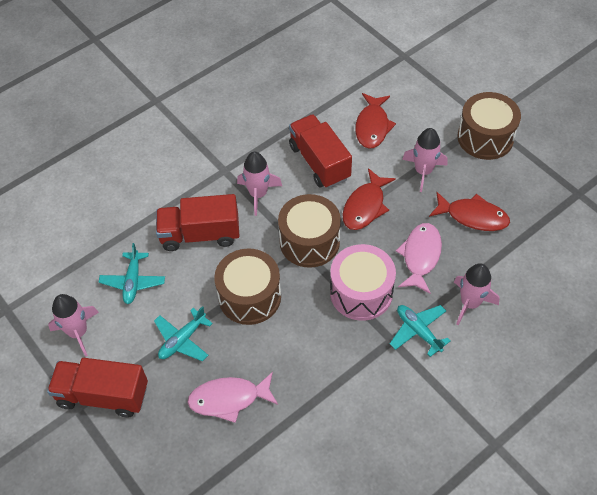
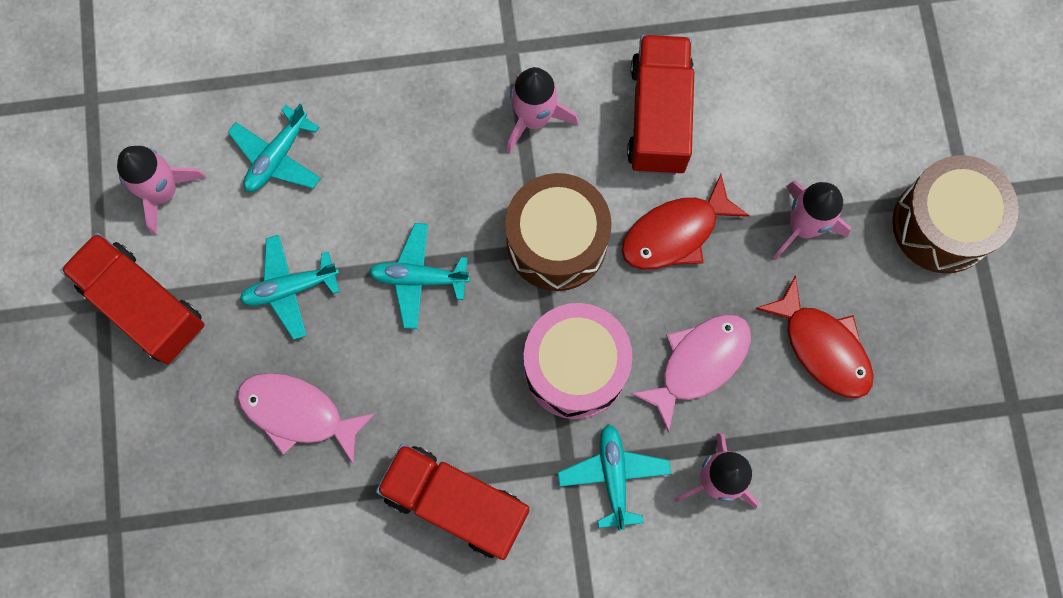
camera: 30 degrees right, 20 degrees up
(200, 234) = (412, 136): red truck -> red truck (455, 503)
(250, 296) = (419, 278): brown drum -> turquoise plane
(372, 126) = (781, 101): red fish -> none

